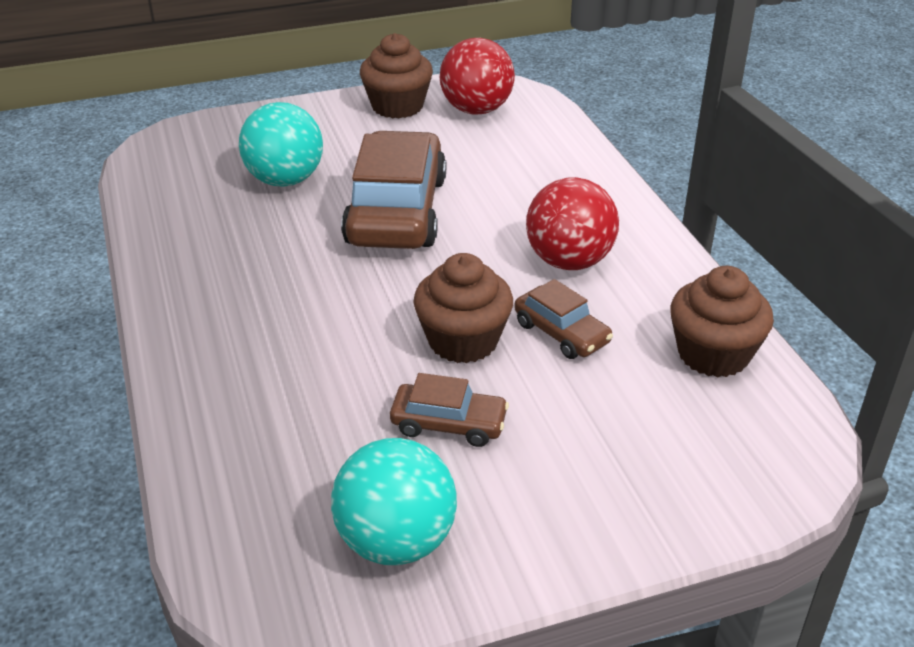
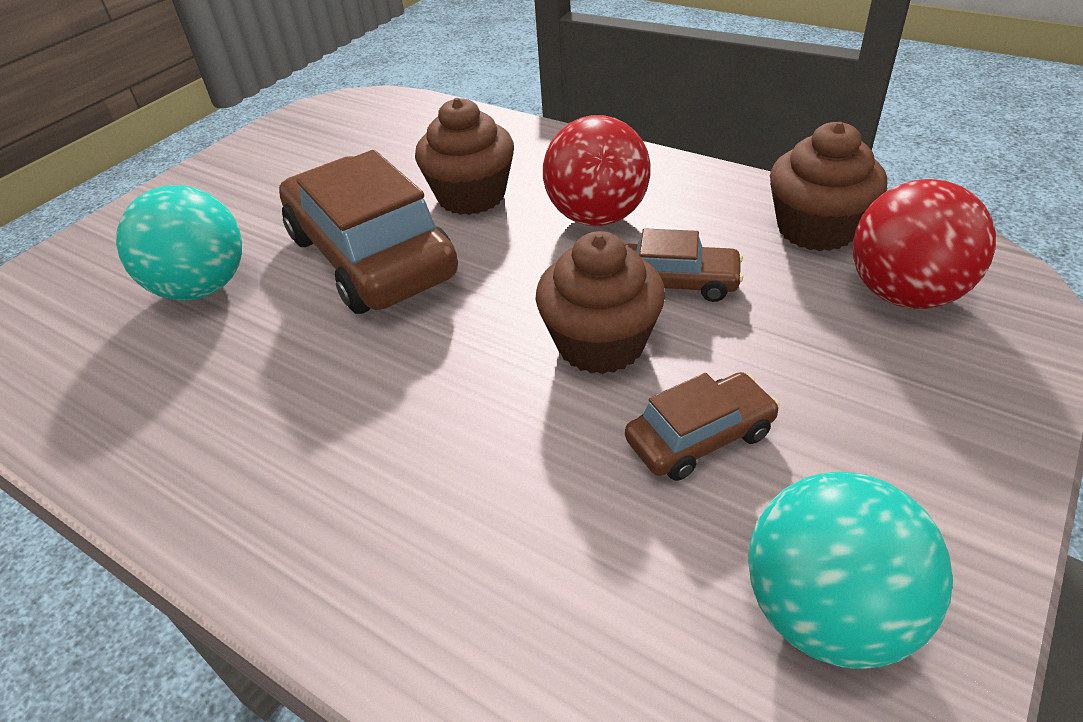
camera: 35 degrees left, 5 degrees up
(397, 106) = (251, 161): brown cupcake -> brown cupcake (471, 196)
(476, 110) = (339, 131): red ball -> red ball (904, 294)

